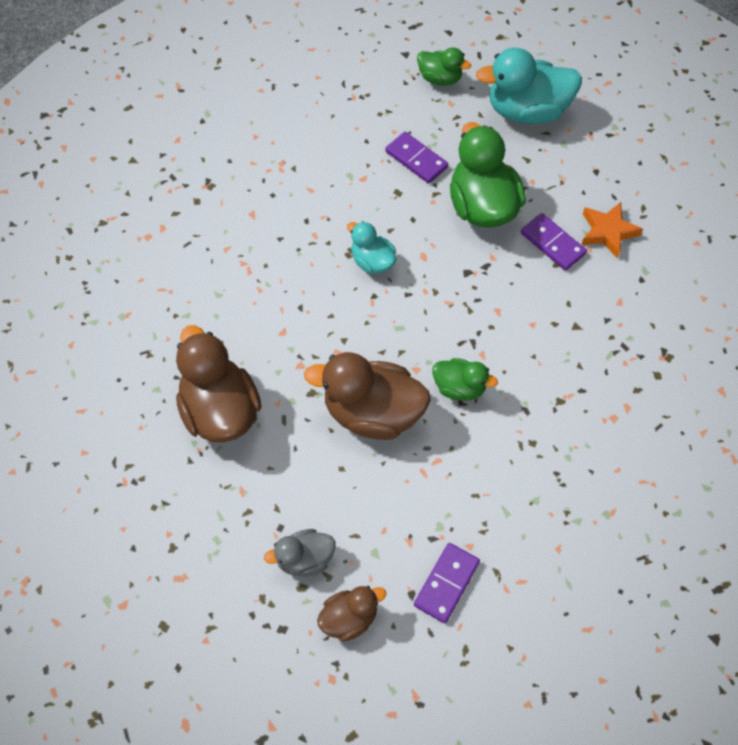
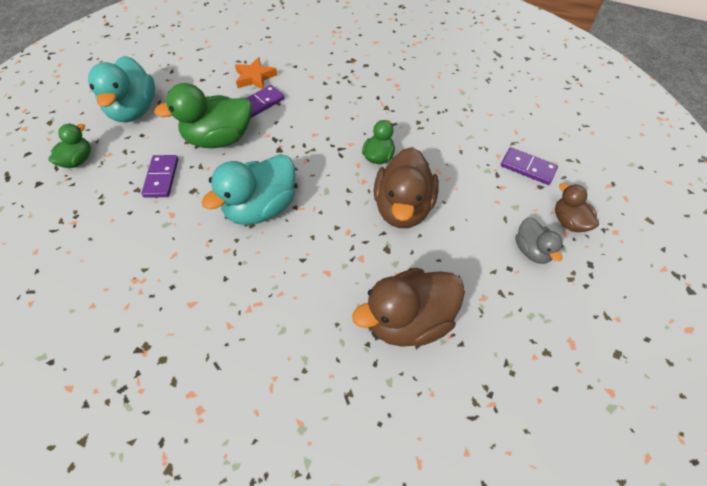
camera: 90 degrees left, 5 degrees down
(372, 262) = (261, 208): turquoise duck -> turquoise duck, size x1.84
(416, 159) = (161, 178): purple domino -> purple domino turned 45 degrees counterclockwise

